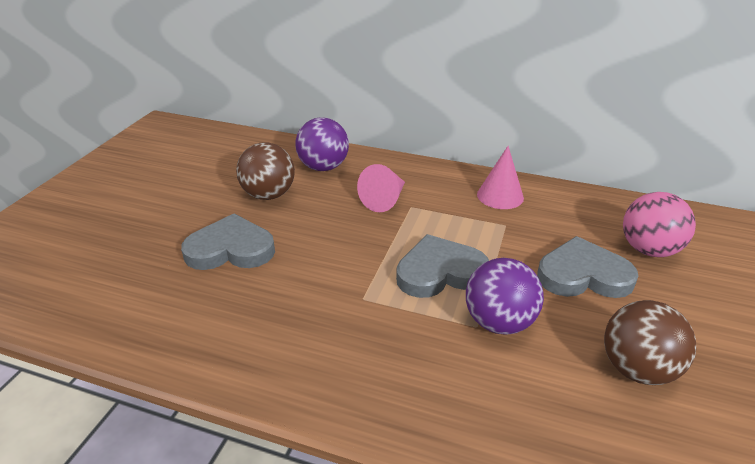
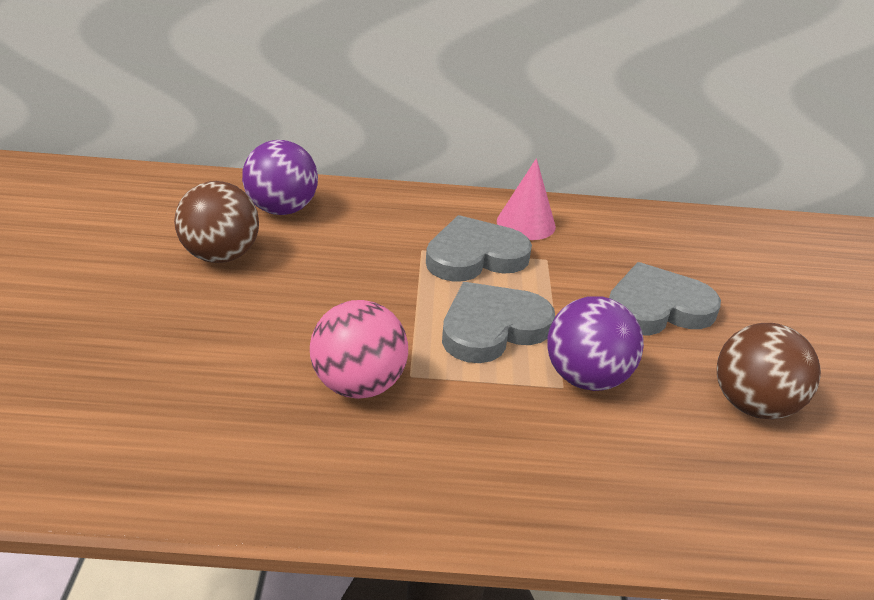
camera: 20 degrees left, 0 degrees up
(230, 249) = (200, 337): grey heart -> grey heart (475, 256)
(385, 200) = (384, 245): pink cone -> none
(649, 250) = (715, 268): pink ball -> pink ball (358, 385)

